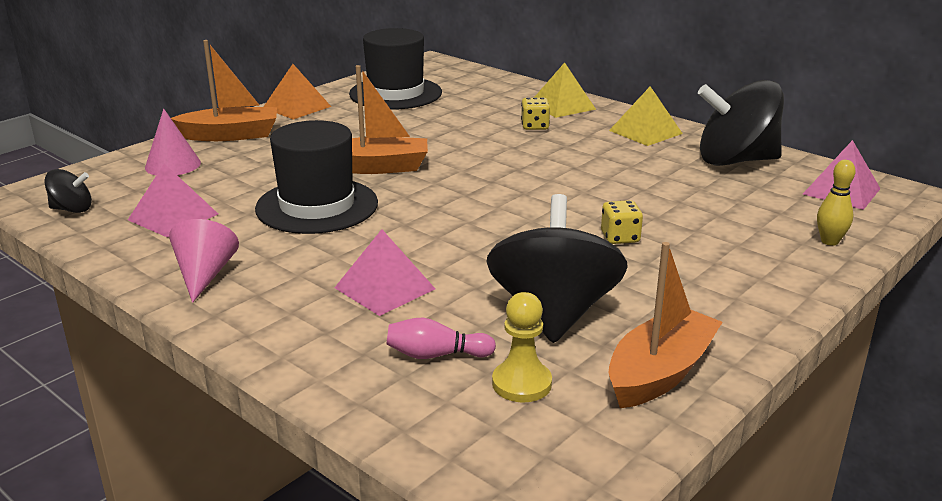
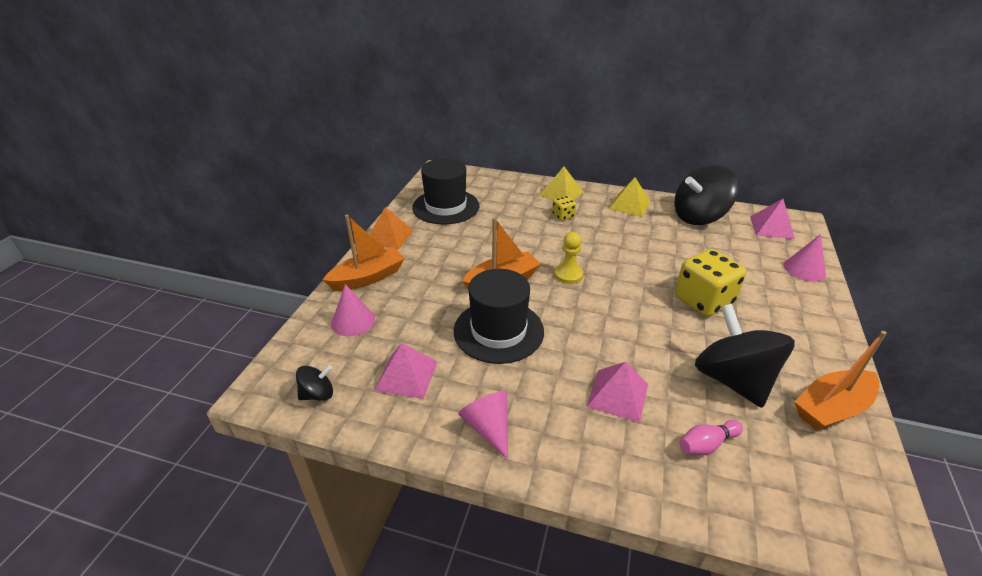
camera: 25 degrees left, 10 degrees up
(521, 383) = (775, 449): yellow pawn -> yellow pawn (568, 275)
(620, 237) = (703, 300): yellow dice -> yellow dice, size x2.06
(660, 373) = (831, 408): orange boat -> orange boat turned 135 degrees counterclockwise
(829, 241) = (804, 269): yellow bowling pin -> pink cone

